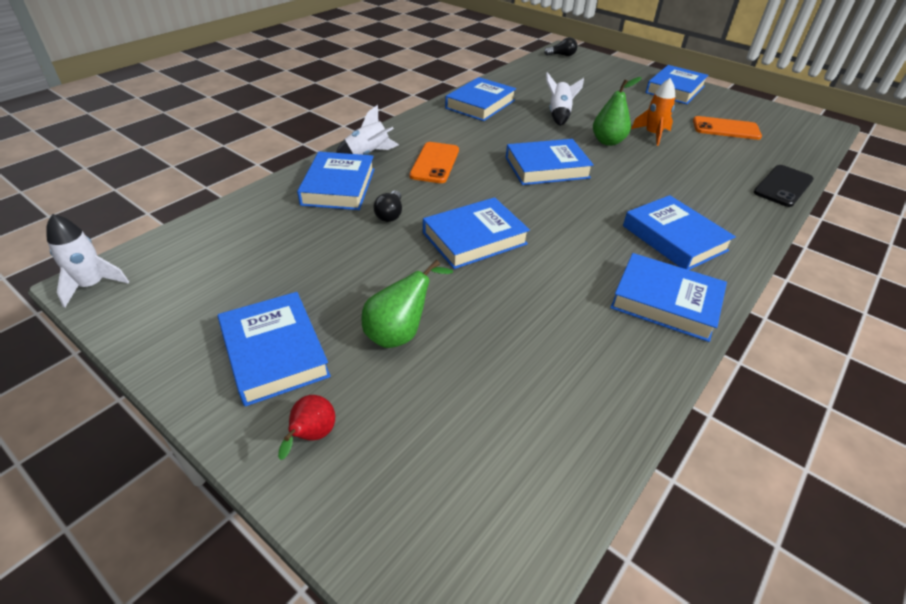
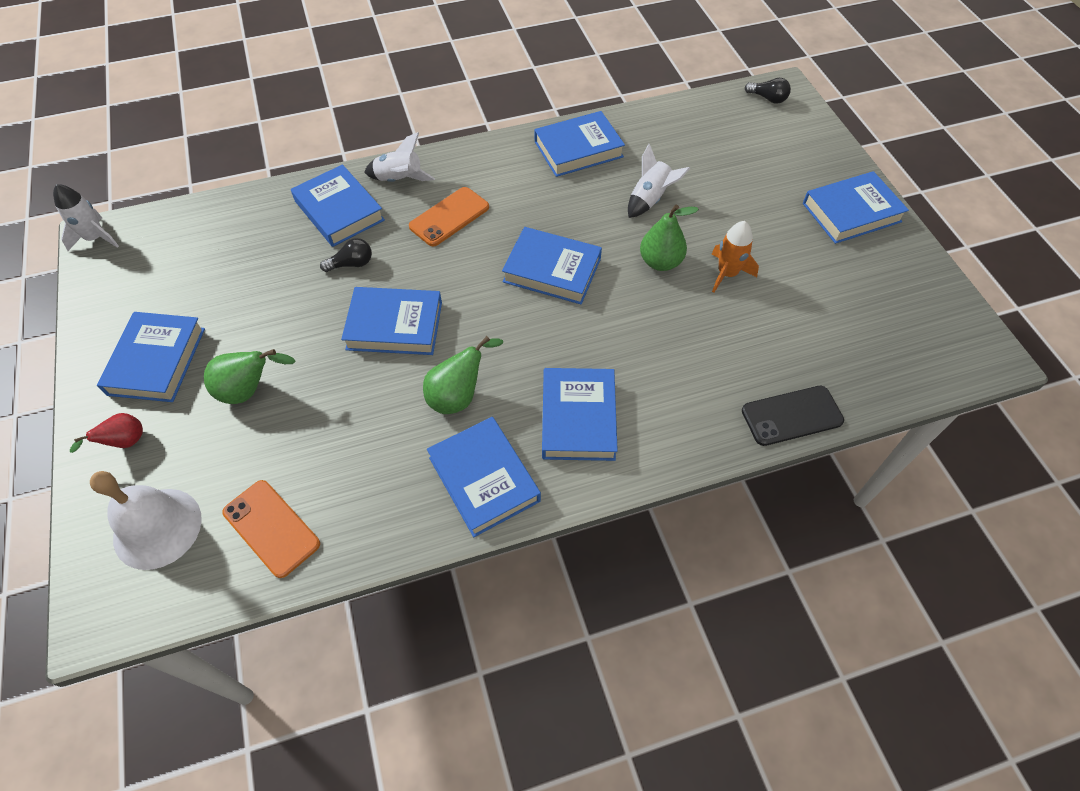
camera: 35 degrees right, 15 degrees up
(338, 186) = (339, 211): blue book -> blue book turned 75 degrees counterclockwise
(390, 214) = (351, 264): black light bulb -> black light bulb turned 150 degrees counterclockwise
(435, 492) = (157, 528): none -> white bell
(579, 260) = (458, 396): none -> green pear
(726, 129) = (835, 303): orange phone -> orange phone (271, 528)

